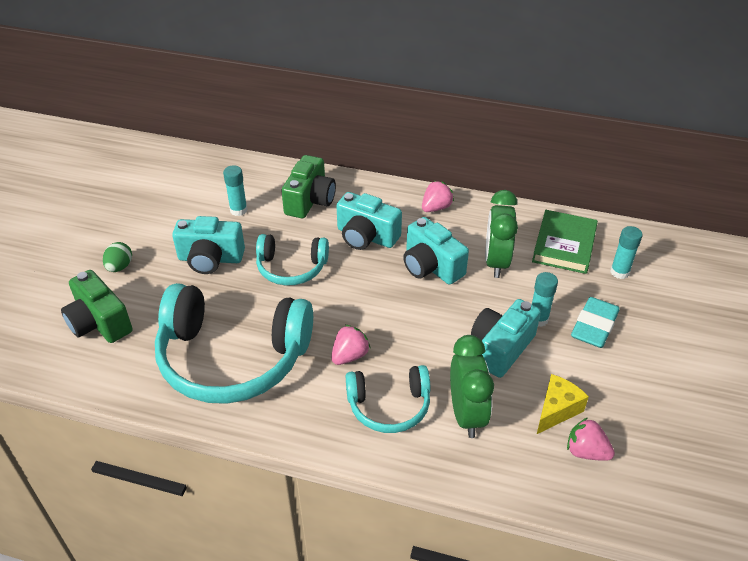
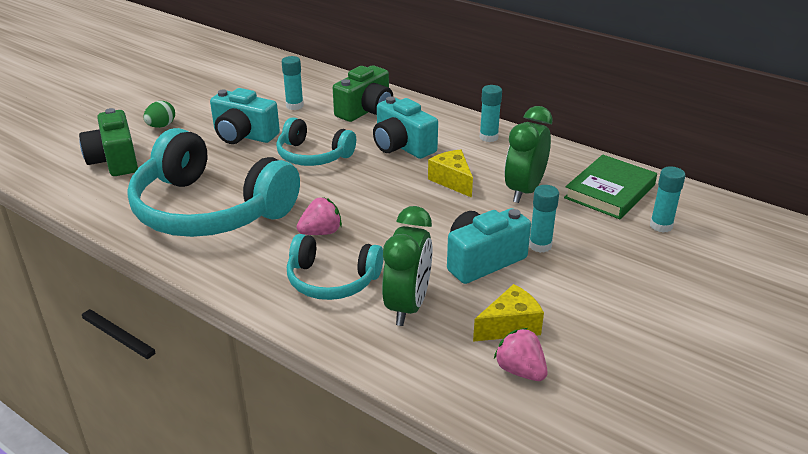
camera: 20 degrees right, 10 degrees down
(431, 266) = (452, 181): turquoise camera -> yellow cheese
(436, 208) = (488, 137): pink strawberry -> turquoise glue stick
(594, 326) = (601, 265): turquoise eraser -> none

